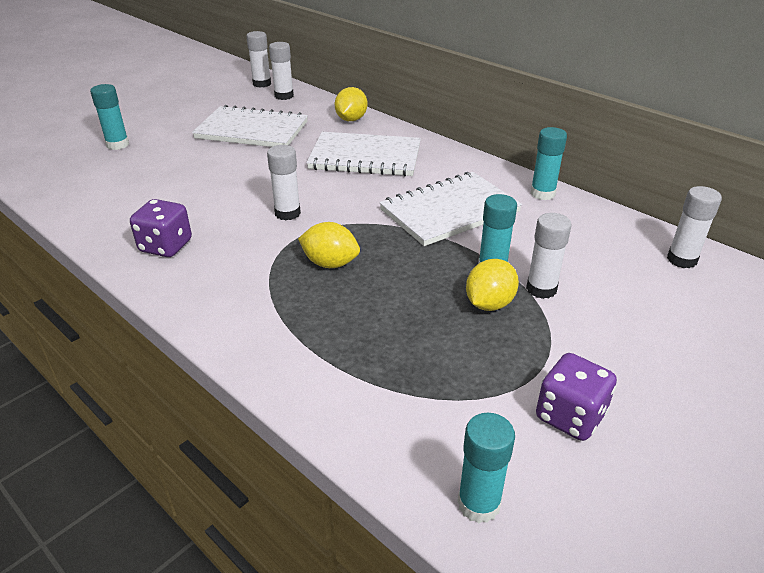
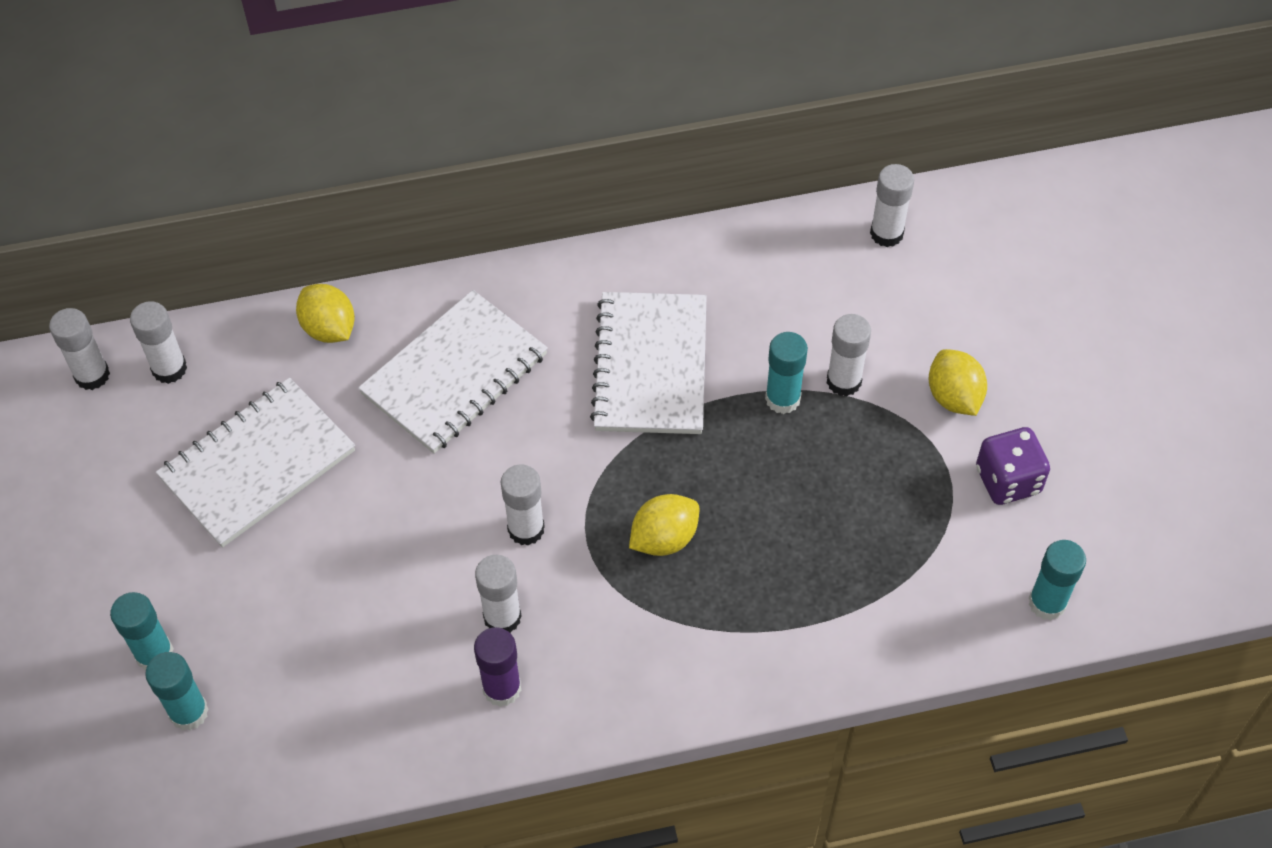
camera: 55 degrees left, 20 degrees up
(166, 246) = (502, 688): purple dice -> purple glue stick
(218, 228) = (502, 617): none -> white glue stick
(489, 304) = (833, 439): yellow lemon -> yellow lemon (954, 397)
(542, 193) = (686, 255): turquoise glue stick -> turquoise glue stick (189, 712)

